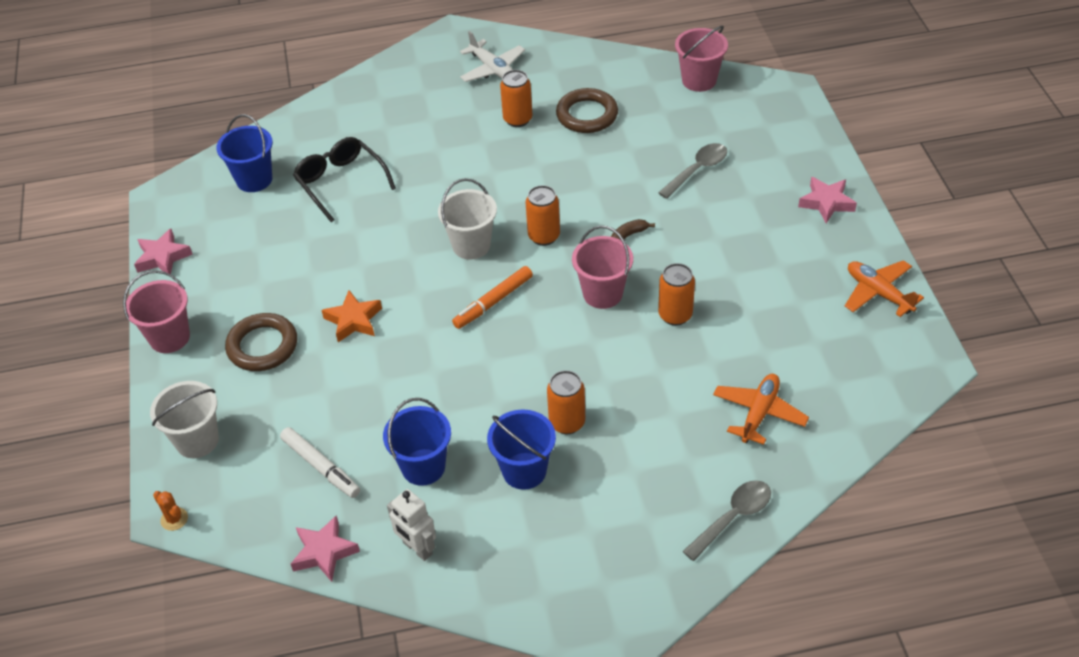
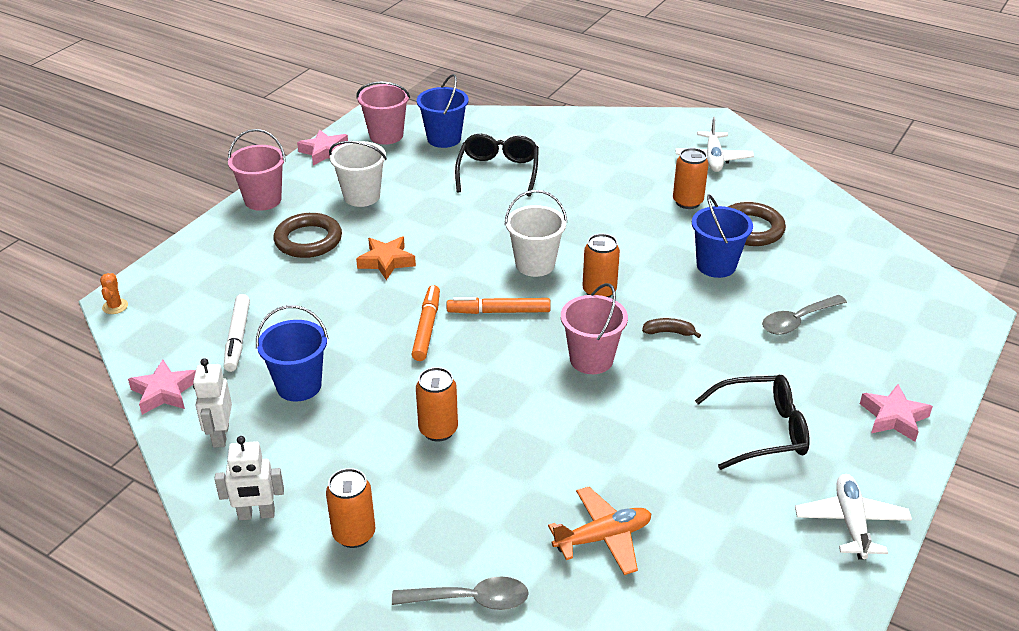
camera: 40 degrees right, 10 degrees down
(197, 440) = (192, 270): white bucket -> white bucket (361, 196)
(457, 352) = (427, 328): none -> orange marker
(524, 471) = (361, 440): blue bucket -> blue bucket (716, 265)
(524, 580) = (256, 514): none -> white robot
(675, 315) = (631, 414): orange can -> orange can (354, 534)
(697, 170) = (797, 321): grey spoon -> grey spoon turned 150 degrees clockwise
(699, 80) = (889, 257): pink bucket -> pink bucket (386, 135)
(765, 268) = (762, 431): none -> black glasses
(878, 293) = (851, 522): orange plane -> white plane

